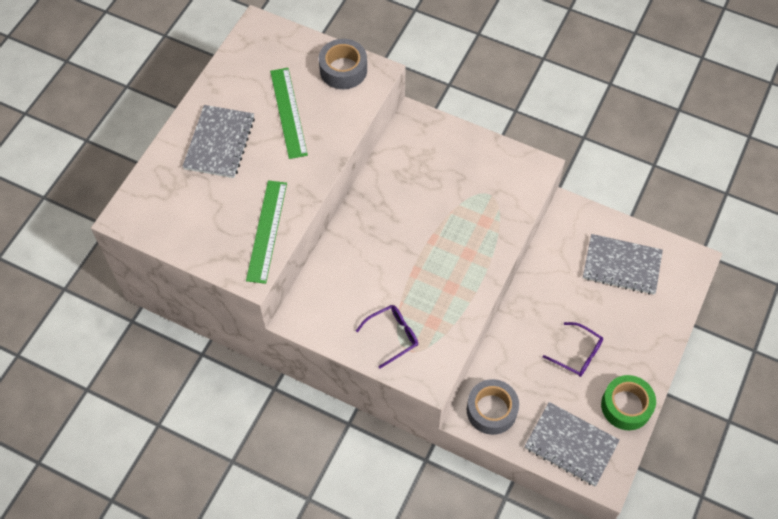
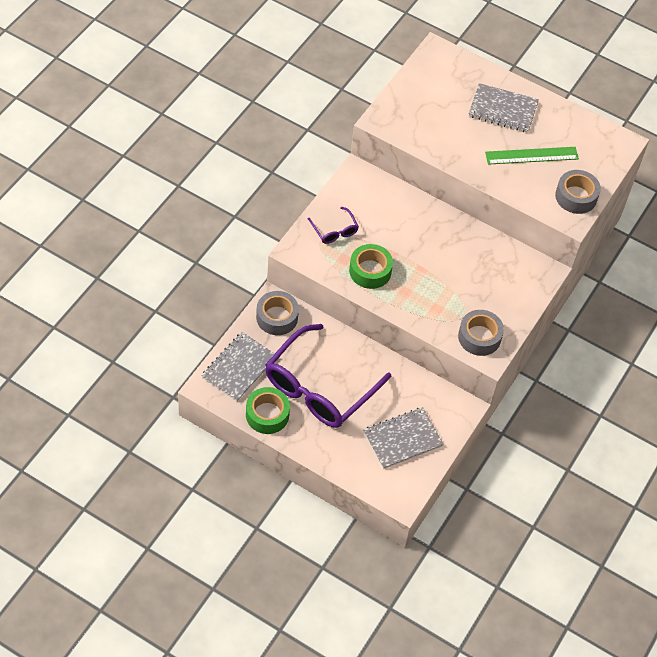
camera: 90 degrees right, 5 degrees down
(266, 231) = (418, 133): green ruler -> none
(445, 292) = (370, 271): none -> green tape
(514, 178) = (479, 337): none -> grey tape
(577, 354) = (319, 388): purple glasses -> purple glasses, size x2.35
(621, 265) = (402, 439): grey notebook -> grey notebook turned 45 degrees clockwise

